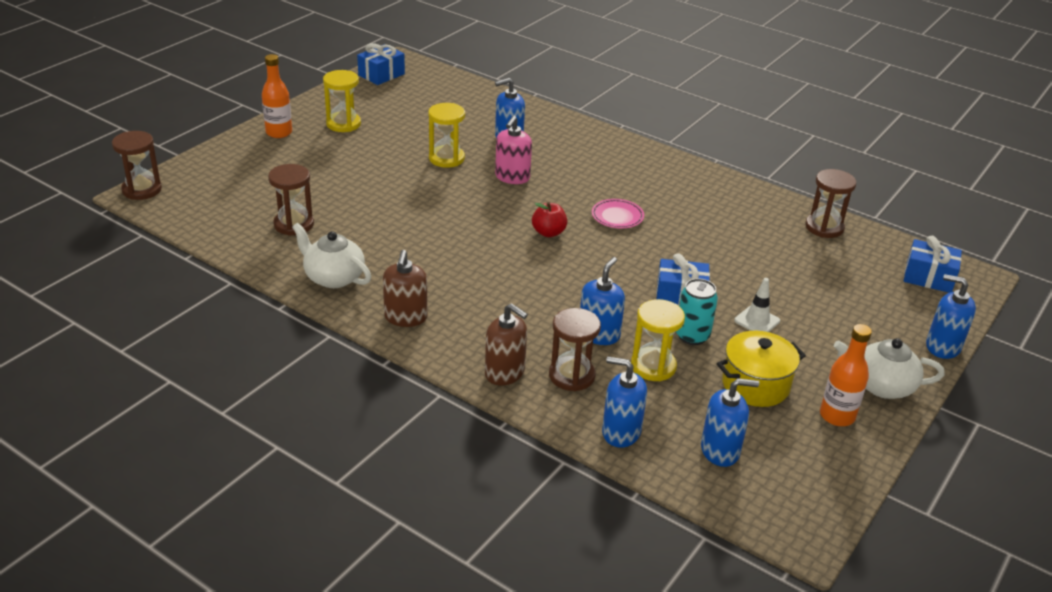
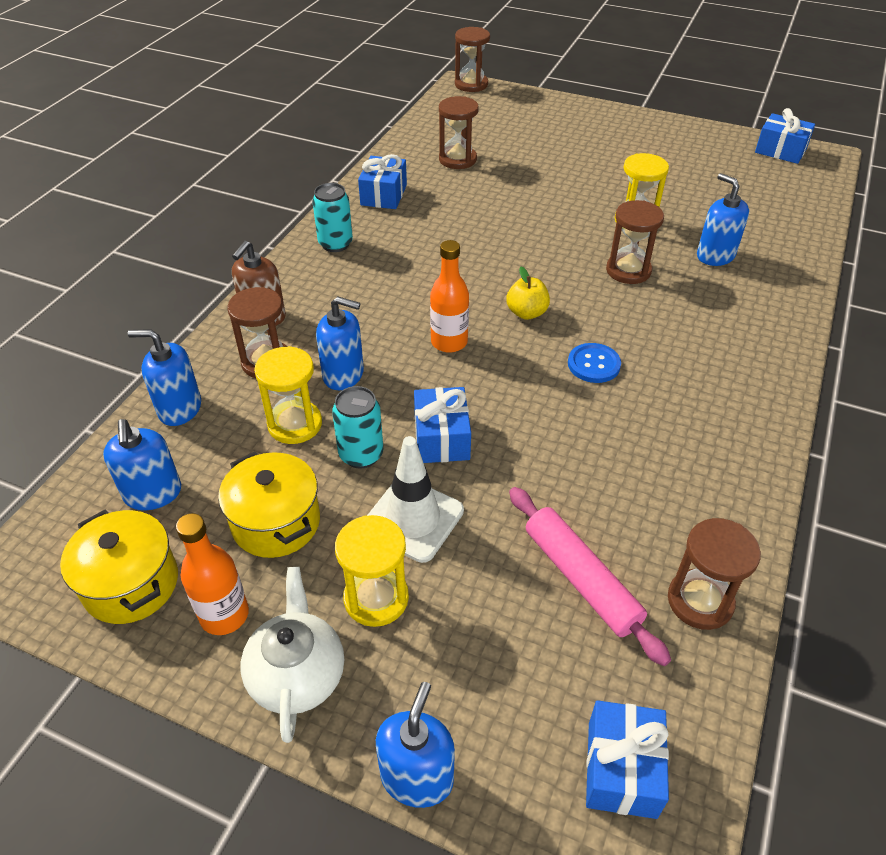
camera: 80 degrees right, 10 degrees up
(279, 132) = (609, 121): orange bottle -> orange bottle (449, 342)
(333, 277) = (383, 195): white teapot -> blue gift
(343, 124) = (655, 149): yellow hourglass -> yellow hourglass (376, 598)
(405, 317) = (335, 244): brown soap dispenser -> turquoise can
(512, 177) = (628, 270): pink soap dispenser -> brown hourglass
(548, 232) = (526, 313): red apple -> yellow apple
(617, 216) = (593, 364): pink plate -> blue button
(621, 432) = (179, 408): blue soap dispenser -> blue soap dispenser turned 90 degrees counterclockwise
(757, 321) = (413, 519): white traffic cone -> white traffic cone, size x1.63
(808, 263) = (581, 579): none -> pink rolling pin
(810, 463) = (131, 584): none -> yellow pot

